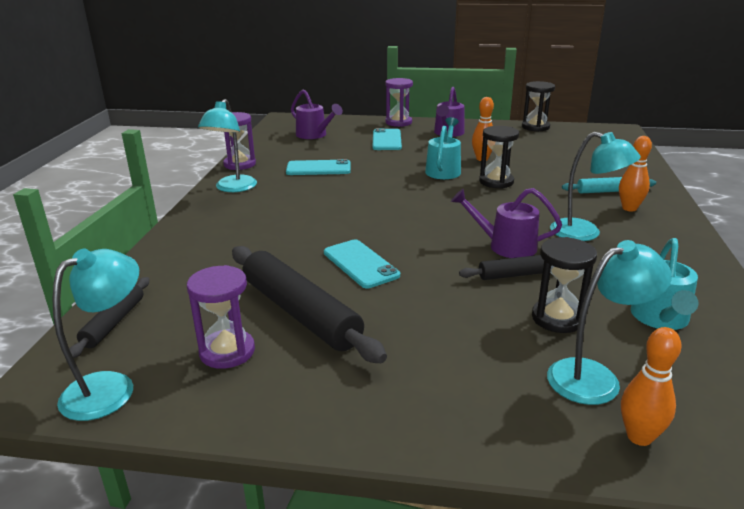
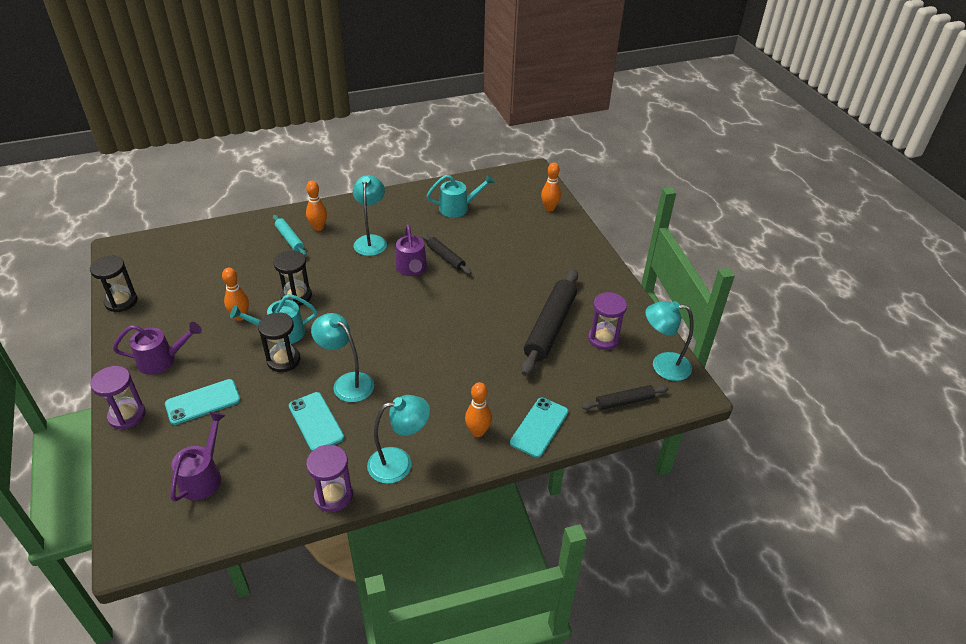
camera: 120 degrees left, 15 degrees up
(213, 225) = (478, 432): none -> orange bowling pin
(360, 264) = (479, 323): turquoise phone -> turquoise phone (539, 427)
(557, 318) = (482, 237): black hourglass -> black hourglass (283, 360)
(595, 377) = (521, 221): turquoise lamp -> turquoise lamp (347, 383)

